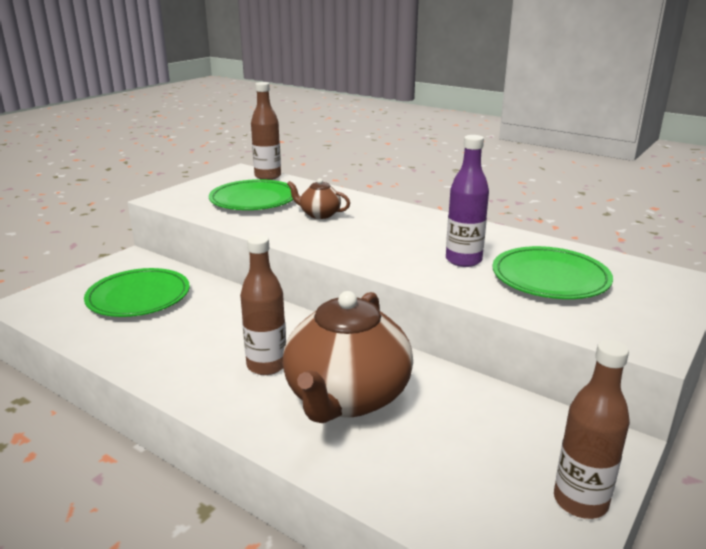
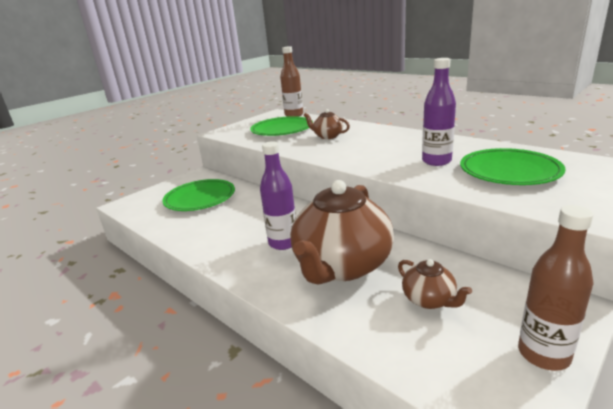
camera: 10 degrees right, 0 degrees up
(266, 365) = (283, 243): brown bottle -> purple bottle
(455, 440) = (429, 300): none -> brown teapot

